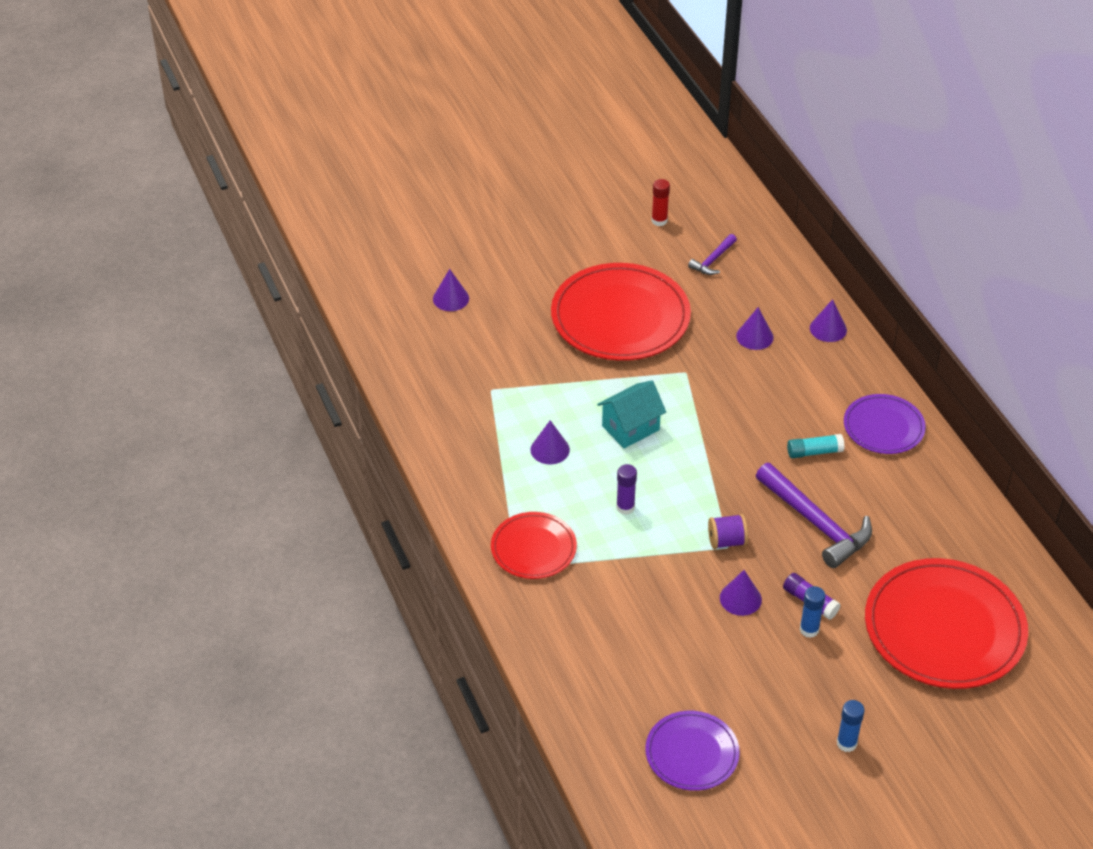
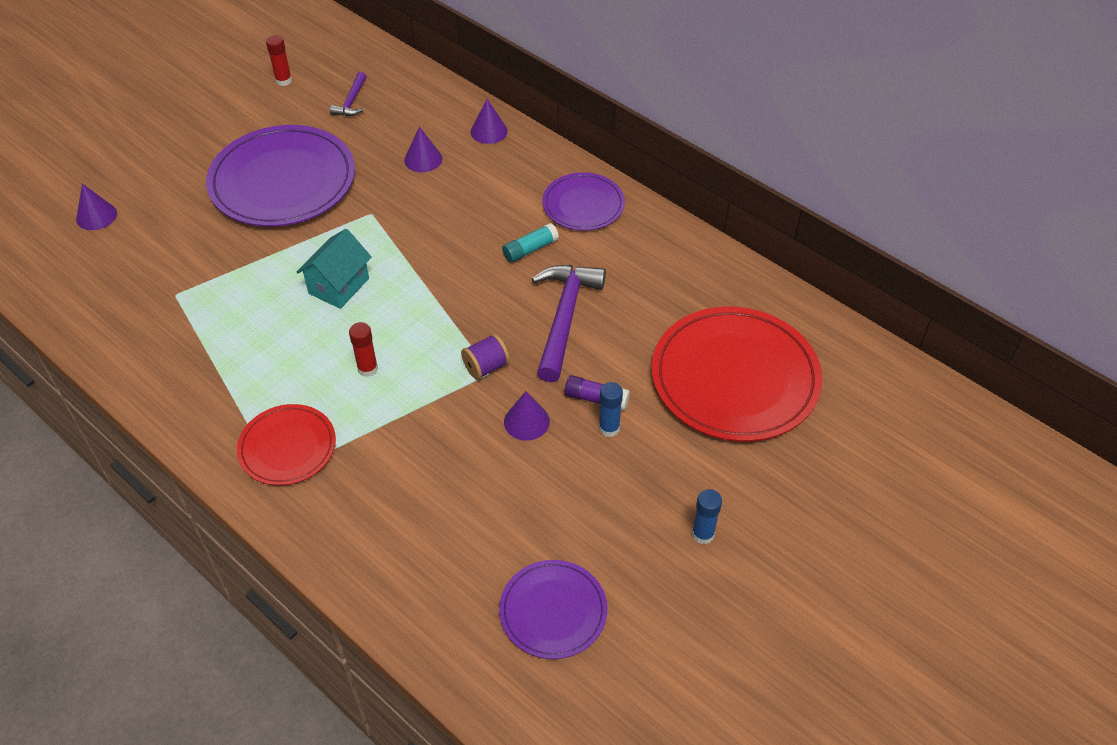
camera: 25 degrees left, 5 degrees up
(550, 449) = (263, 336): purple cone -> none
(620, 317) = (282, 181): red plate -> purple plate
(625, 507) = (367, 369): purple glue stick -> red glue stick
(816, 523) = (564, 318): purple hammer -> purple hammer turned 105 degrees counterclockwise

